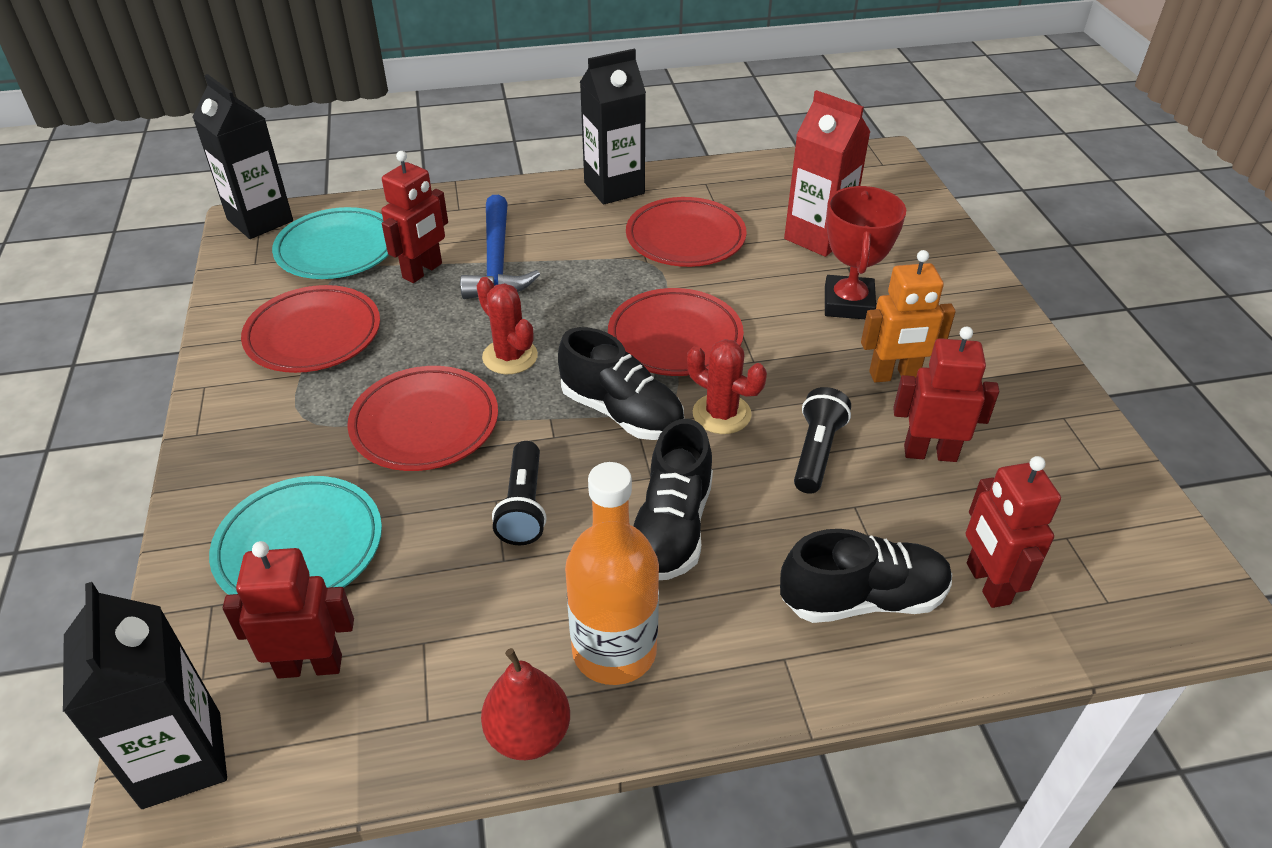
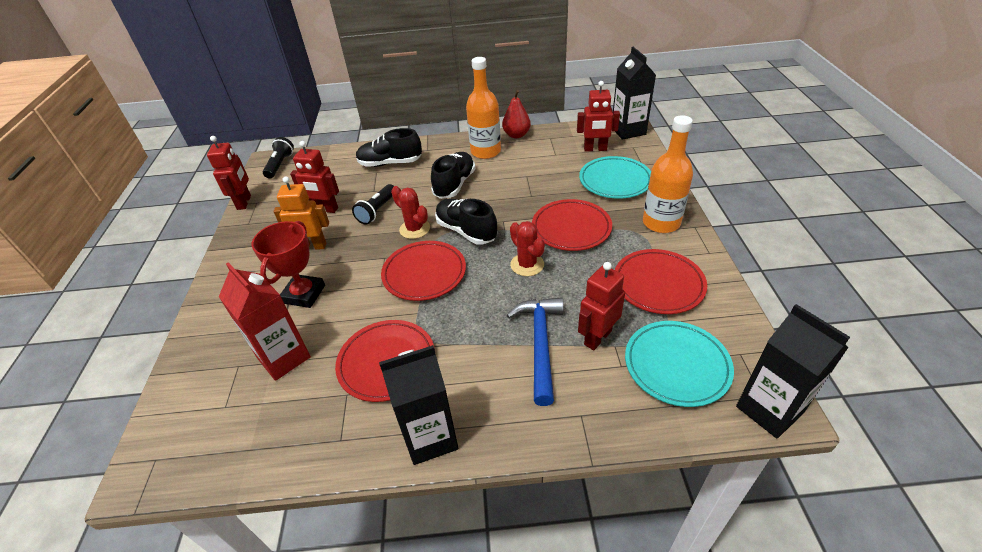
camera: 170 degrees left, 0 degrees up
(253, 440) = (661, 223): none -> orange bottle
(523, 506) = (518, 193): black flashlight -> black flashlight (280, 165)
(987, 583) = (341, 167): red robot -> red robot (244, 202)

